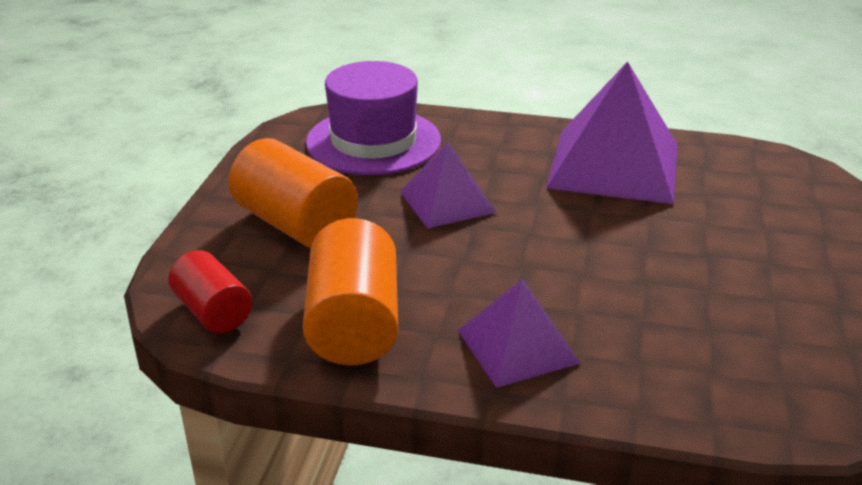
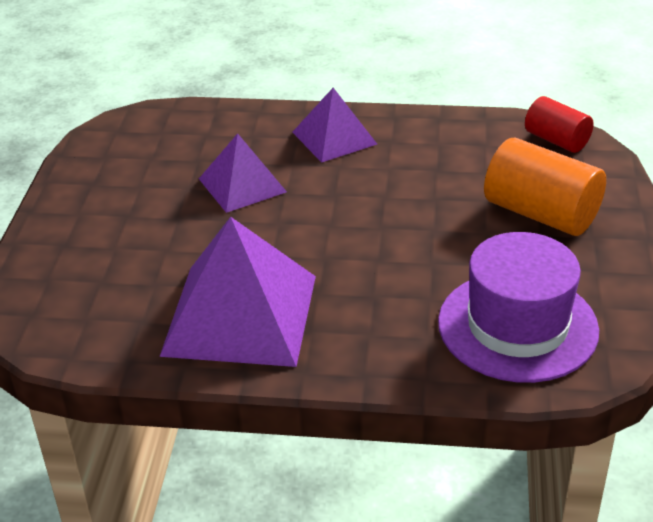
camera: 175 degrees right, 5 degrees up
(354, 324) = (451, 141): orange cylinder -> none
(447, 201) = (411, 250): purple pyramid -> purple pyramid (242, 185)

